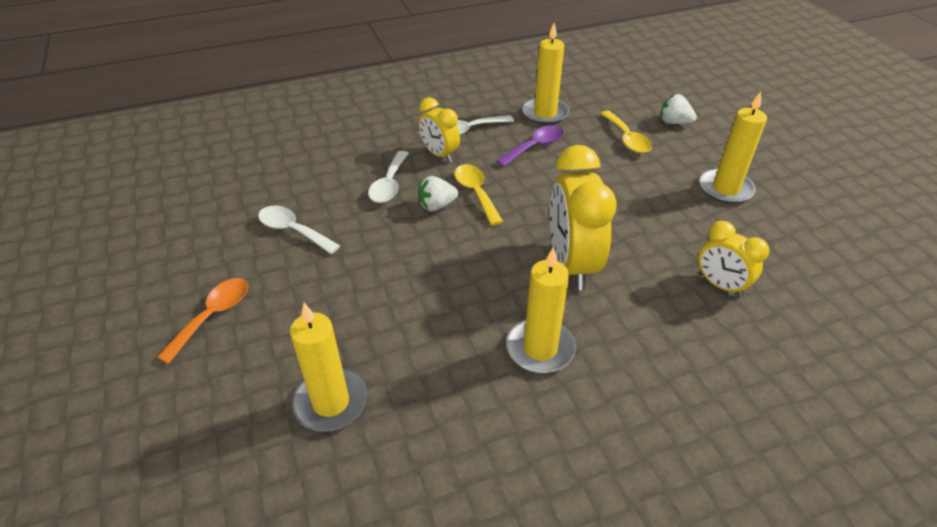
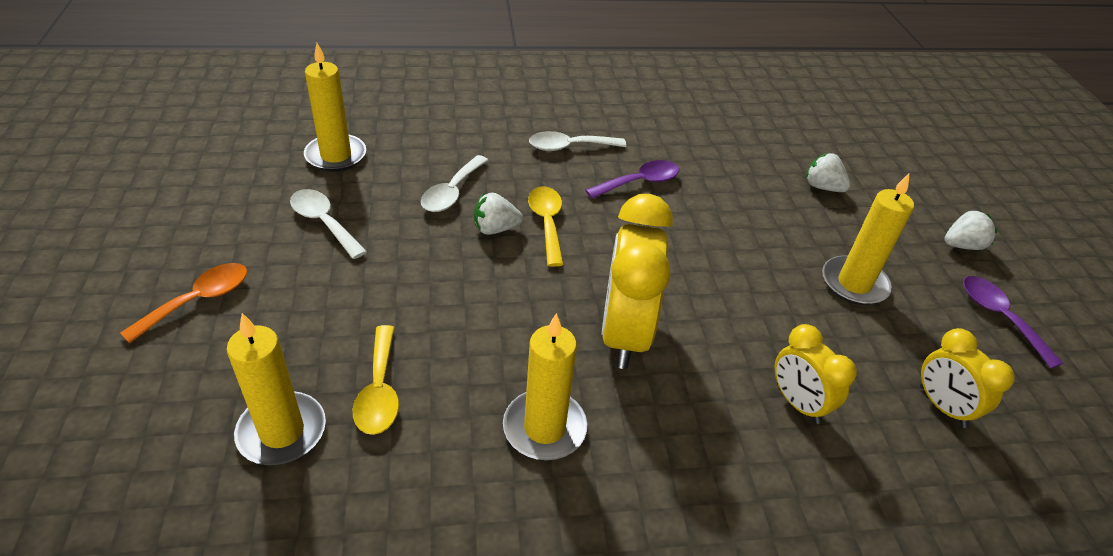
camera: 10 degrees right, 0 degrees up
(439, 154) = (523, 169): yellow clock -> yellow clock (942, 406)
(545, 113) = (668, 145): yellow candle -> yellow candle (336, 156)
(627, 139) = (755, 195): yellow spoon -> yellow spoon (379, 391)
(791, 144) = (962, 245): none -> white strawberry
(836, 190) = (999, 317): none -> purple spoon

